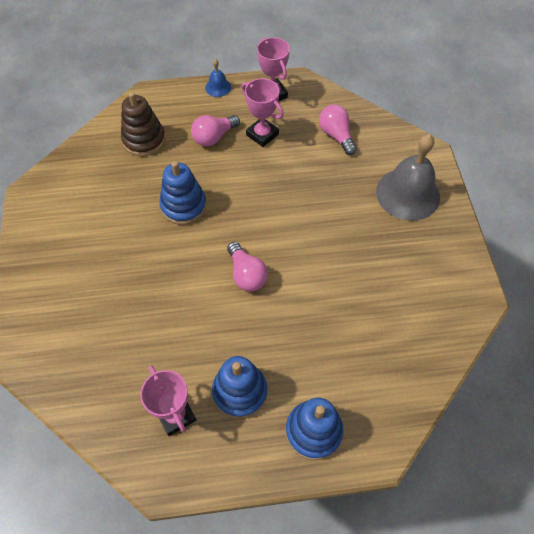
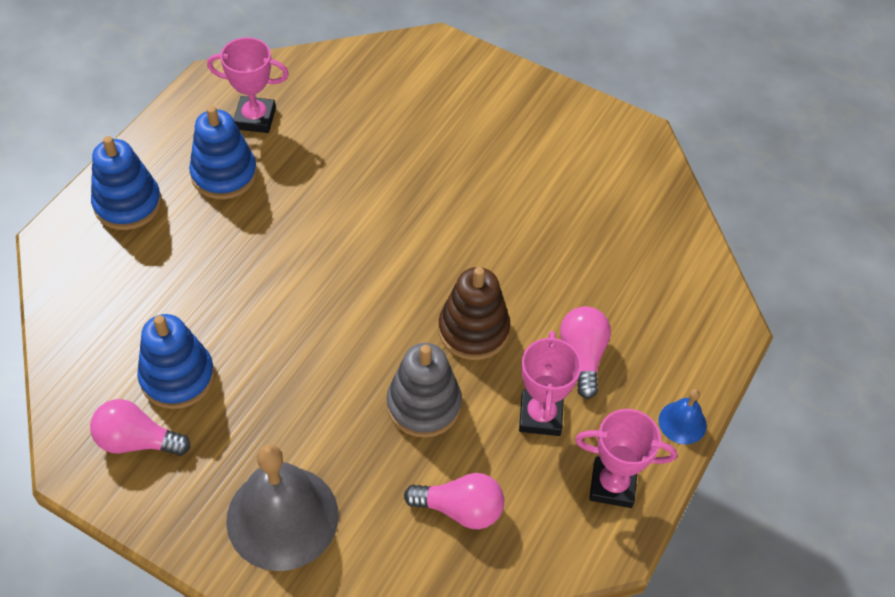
camera: 125 degrees right, 5 degrees down
(144, 140) = (640, 278): brown stacking toy -> brown stacking toy (473, 330)
(184, 206) = (493, 258): blue stacking toy -> blue stacking toy (177, 377)
(246, 274) = (342, 259): pink light bulb -> pink light bulb (137, 441)
(262, 134) = (540, 416): pink trophy -> pink trophy turned 75 degrees counterclockwise
(300, 179) = (424, 405): none -> grey stacking toy

